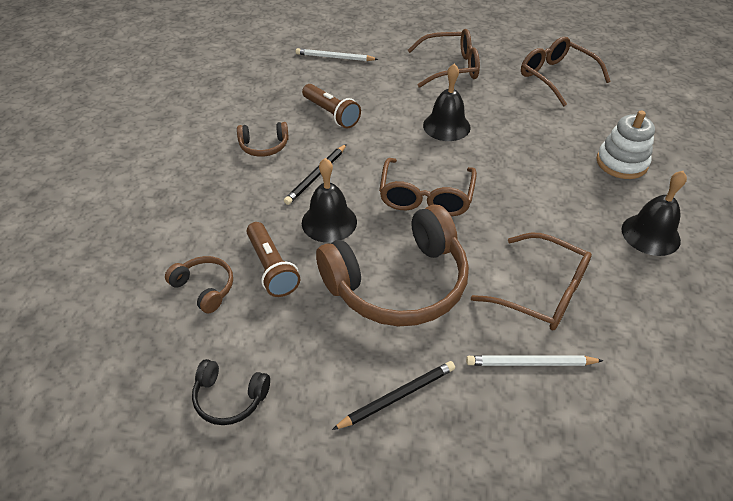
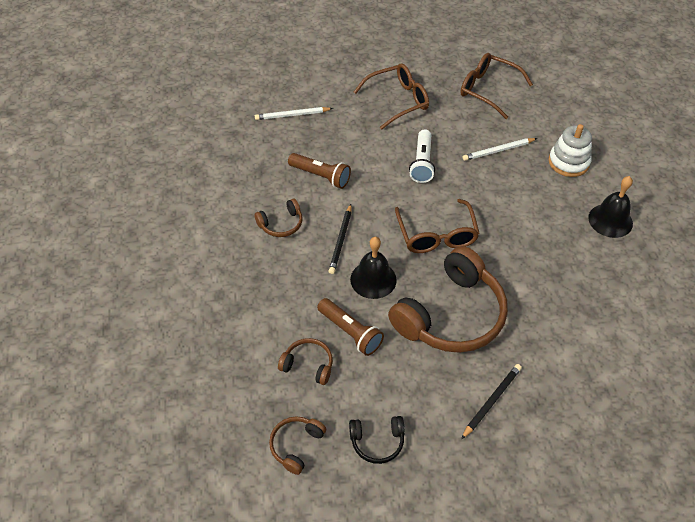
camera: 20 degrees left, 5 degrees up
(135, 370) = (296, 445): none -> brown headphones
(446, 126) = (422, 163): black bell -> white flashlight
(530, 363) = (568, 347): white pencil -> white pencil (498, 150)
(542, 292) = (554, 291): brown glasses -> none

